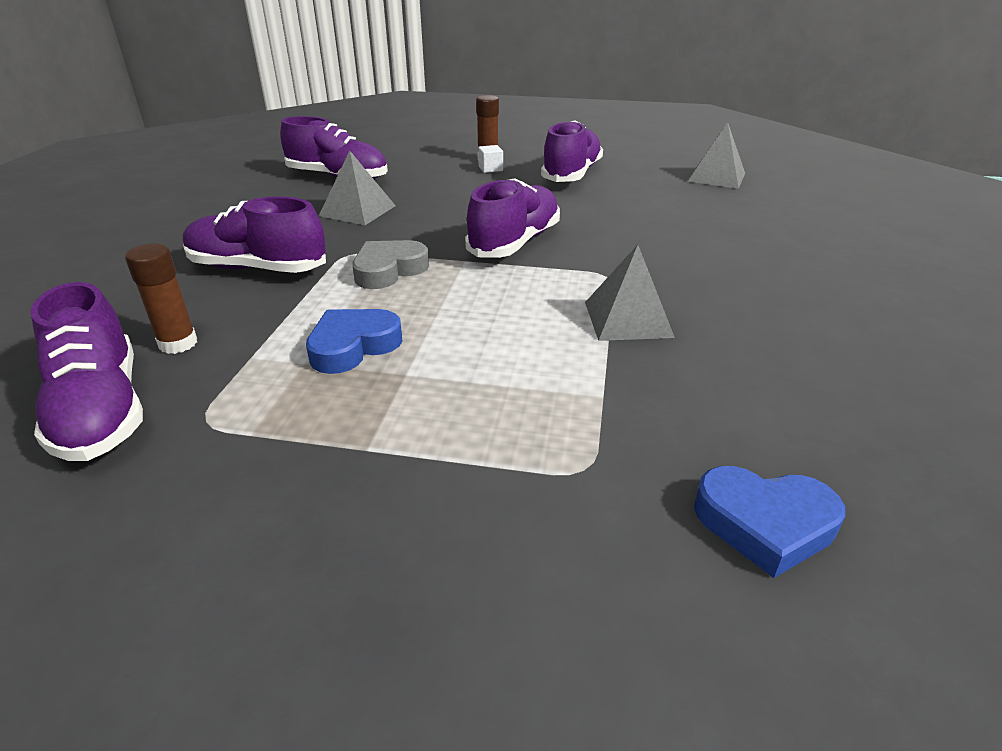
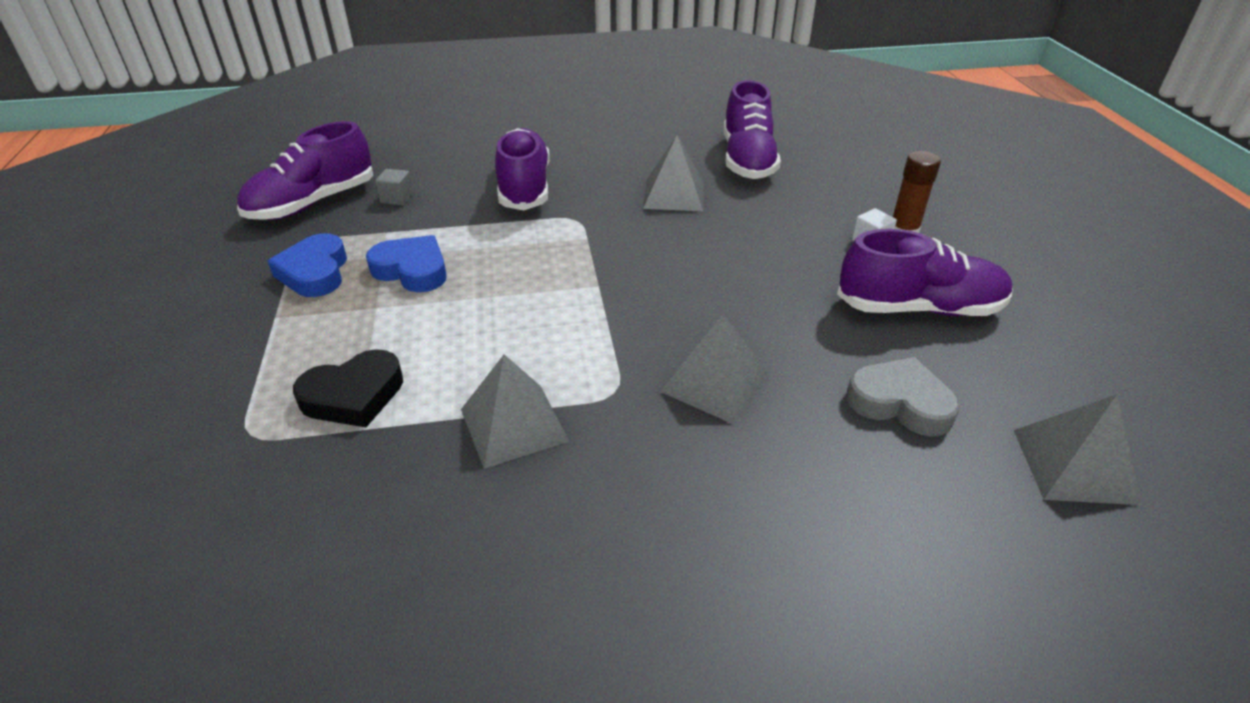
camera: 70 degrees right, 5 degrees up
(178, 343) = (397, 198): brown glue stick -> grey cube
(389, 270) = (553, 249): grey heart -> grey heart (900, 403)
(515, 243) = (660, 308): purple shoe -> none
(552, 396) = (353, 396): none -> black heart
(614, 241) = (715, 383): none -> grey pyramid
(764, 524) = (170, 563): blue heart -> blue heart (315, 272)

